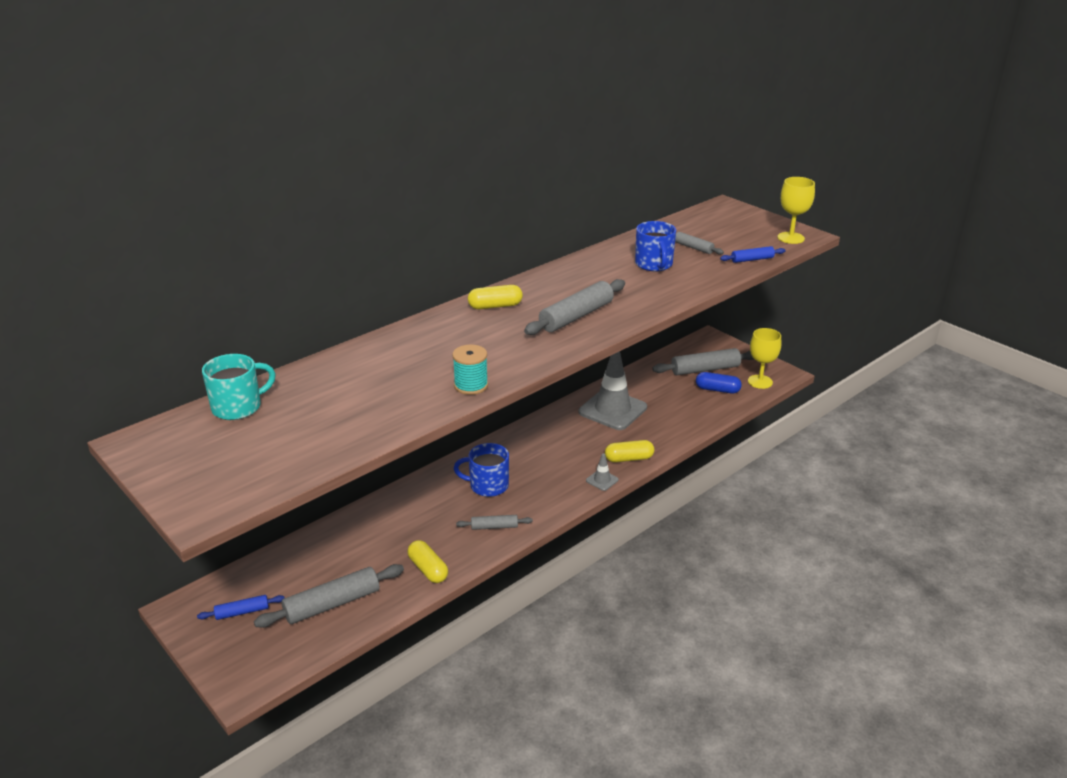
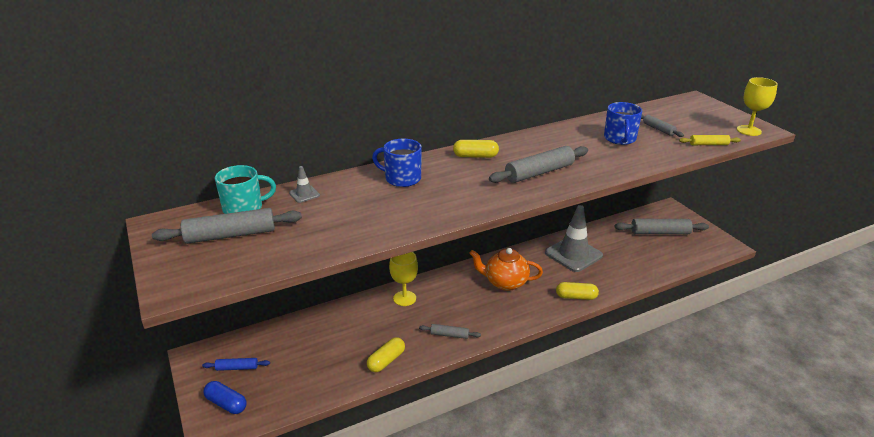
camera: 15 degrees right, 0 degrees up
(332, 604) = (304, 375): grey rolling pin -> grey rolling pin (231, 235)
(428, 569) = (386, 361): yellow capsule -> yellow capsule turned 60 degrees clockwise
(471, 386) = (430, 217): turquoise spool -> none
(488, 485) = (455, 300): blue mug -> blue mug (402, 178)
(541, 456) = (505, 282): none -> orange teapot
(602, 480) = (548, 311): grey traffic cone -> grey traffic cone (304, 194)
(717, 390) = (666, 251): blue capsule -> blue capsule (226, 404)
(752, 259) = (708, 144): blue rolling pin -> yellow rolling pin
(760, 382) = (705, 249): yellow goblet -> yellow goblet (404, 298)

